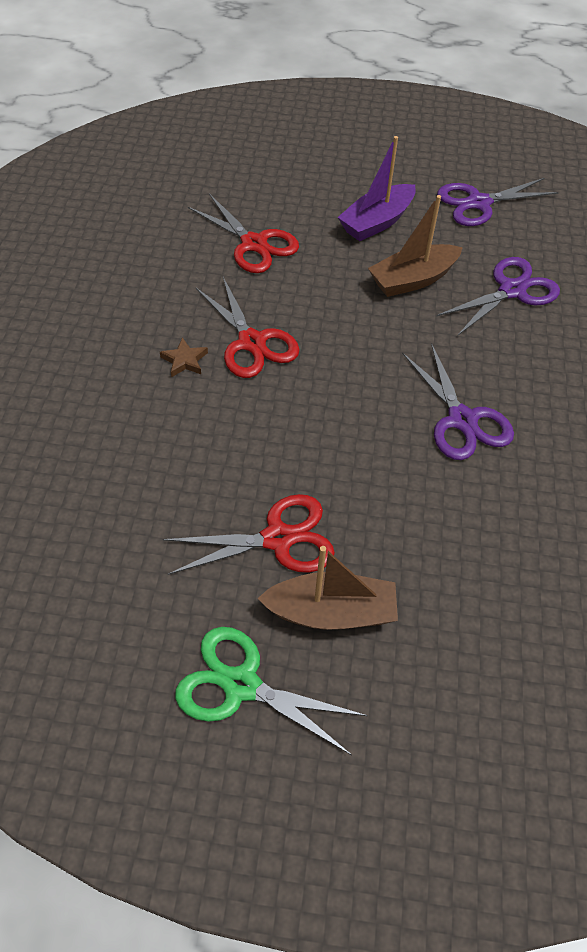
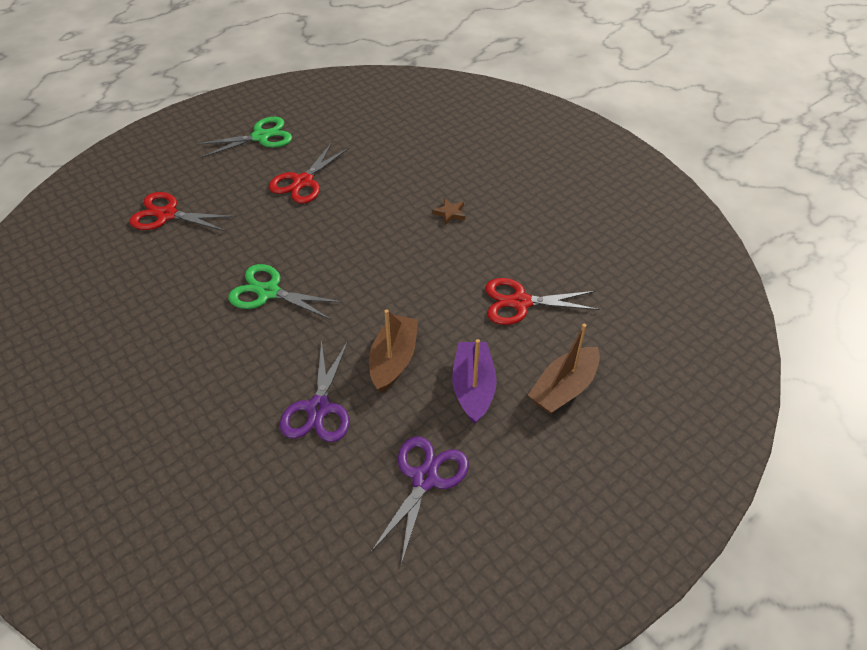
camera: 135 degrees right, 5 degrees down
(252, 342) = (432, 246): red scissors -> red scissors (167, 215)
(331, 612) = (250, 175): brown boat -> brown boat (564, 388)
(462, 420) = (268, 292): purple scissors -> green scissors

